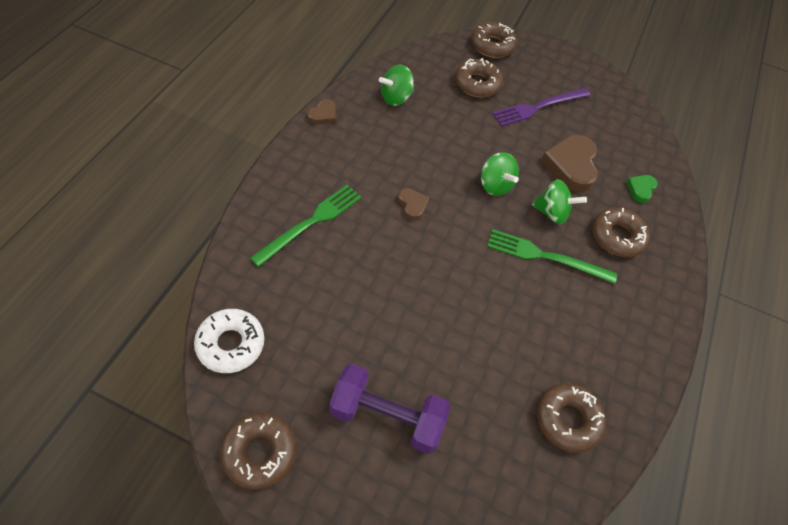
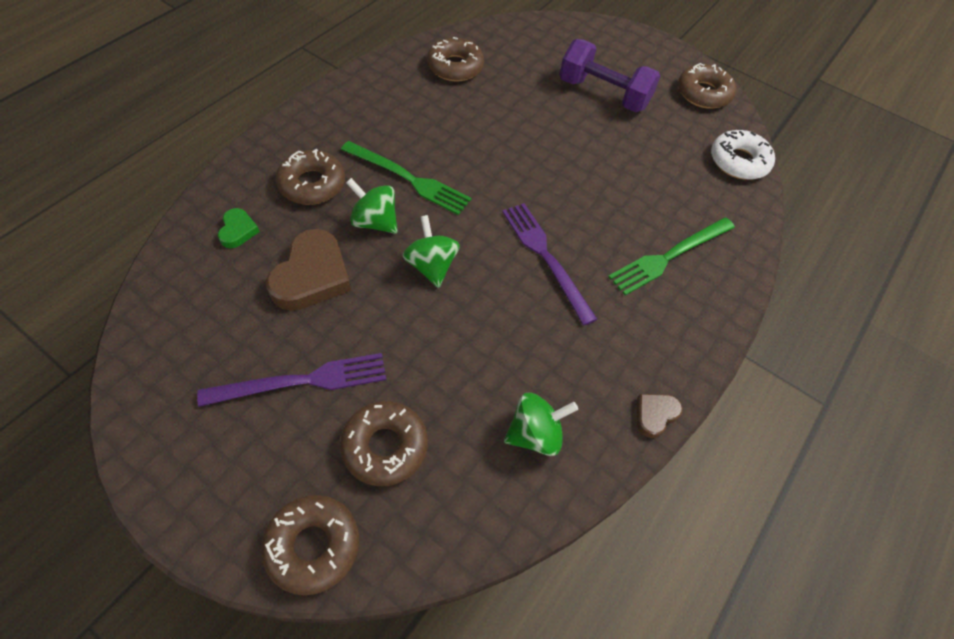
camera: 165 degrees left, 0 degrees up
(412, 205) = (545, 257): brown heart -> purple fork
(641, 189) = (238, 230): green heart -> green heart turned 45 degrees counterclockwise

